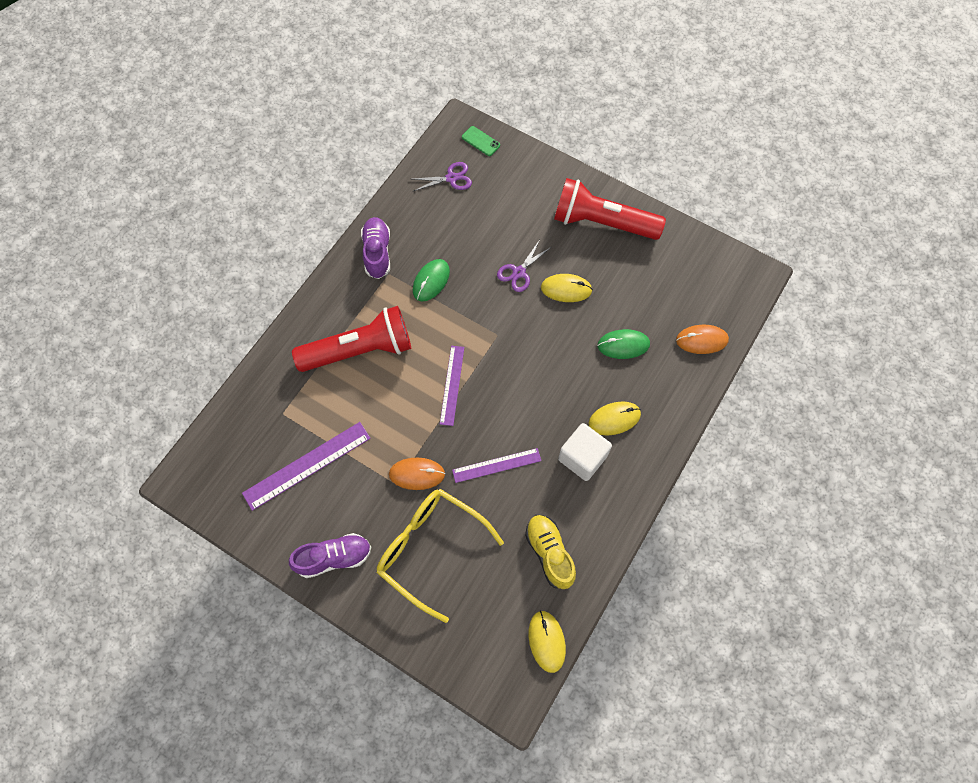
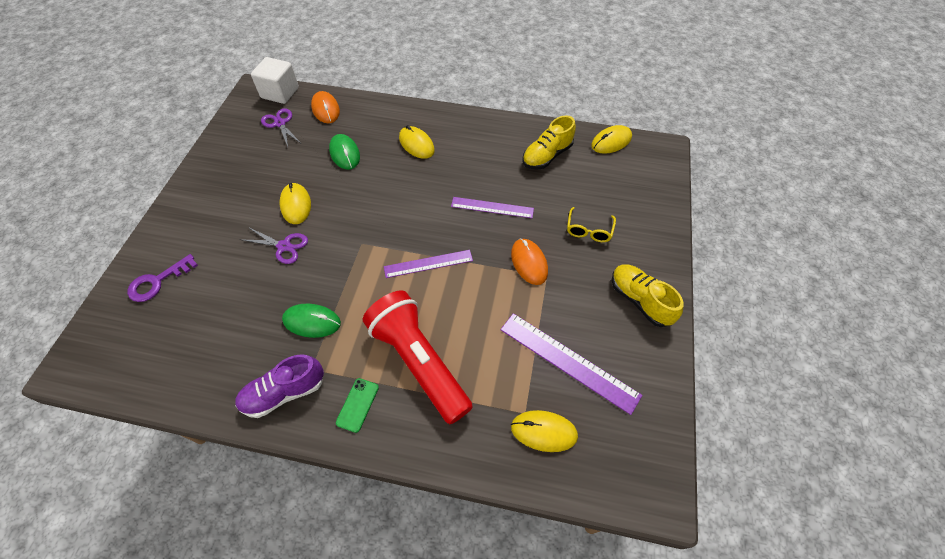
camera: 110 degrees left, 10 degrees down
(262, 421) = (544, 431): none -> yellow mouse
(334, 558) = (640, 300): purple shoe -> yellow shoe
(431, 550) = (589, 230): yellow glasses -> yellow glasses, size x0.47
(451, 178) = (161, 348): purple scissors -> purple scissors (280, 123)
(480, 141) = (100, 334): green phone -> green phone (357, 405)
(496, 465) = (492, 207): purple ruler -> purple ruler turned 45 degrees counterclockwise
(517, 178) = (158, 281): none -> purple key
(582, 457) = (459, 155): white cube -> white cube (280, 93)
(602, 223) = (212, 197): red flashlight -> none

